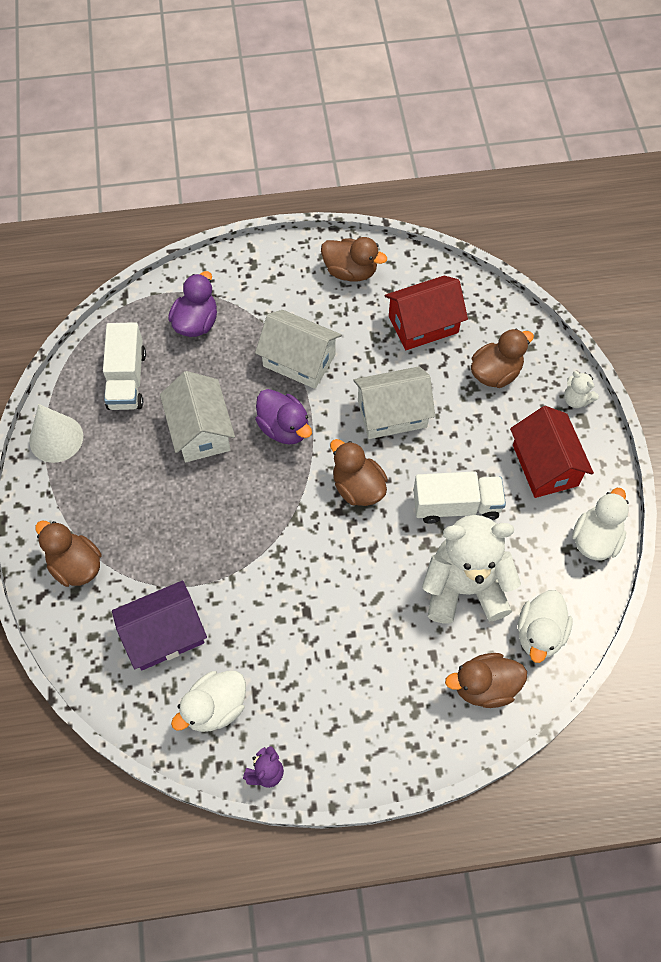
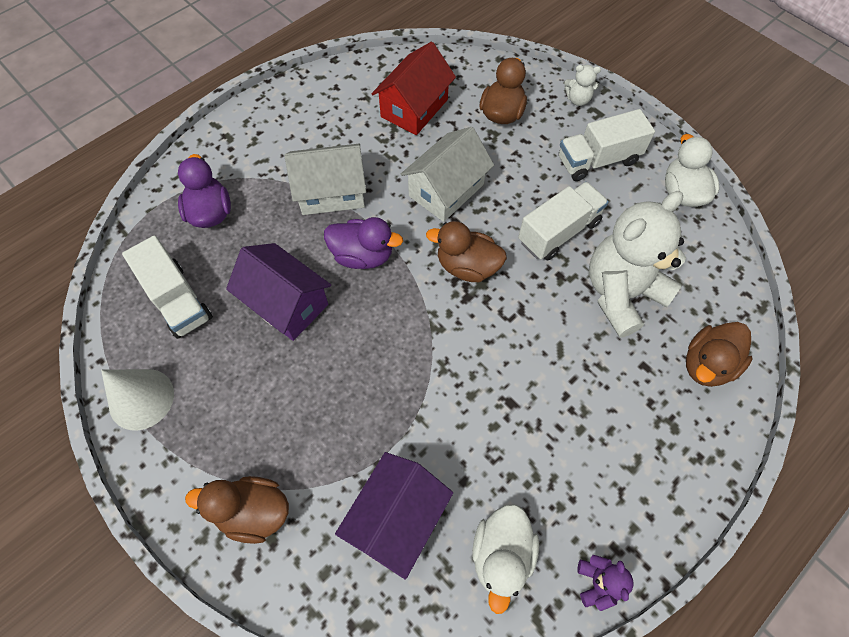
camera: 35 degrees left, 0 degrees up
(200, 430) = (286, 303): white house -> purple house
(350, 271) = (320, 99): brown duck -> none
(539, 634) = (708, 292): white duck -> none
(545, 465) = (598, 160): red house -> white truck

